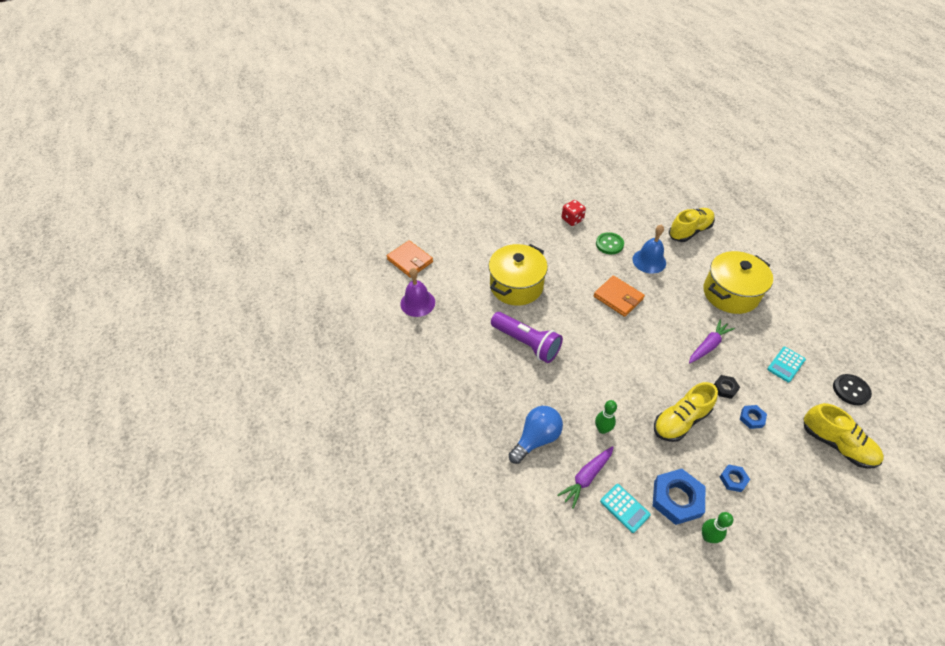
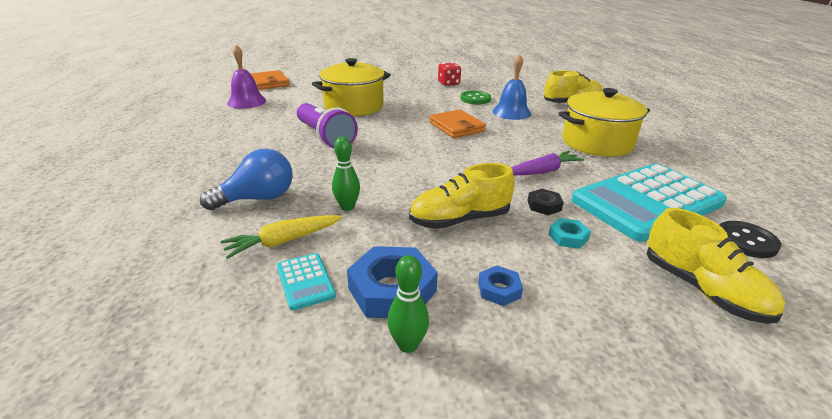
camera: 15 degrees right, 20 degrees down
(586, 477) = (283, 241): purple carrot -> yellow carrot
(751, 418) = (568, 237): blue nut -> turquoise nut
(786, 364) = (647, 202): turquoise calculator -> turquoise calculator, size x2.47

